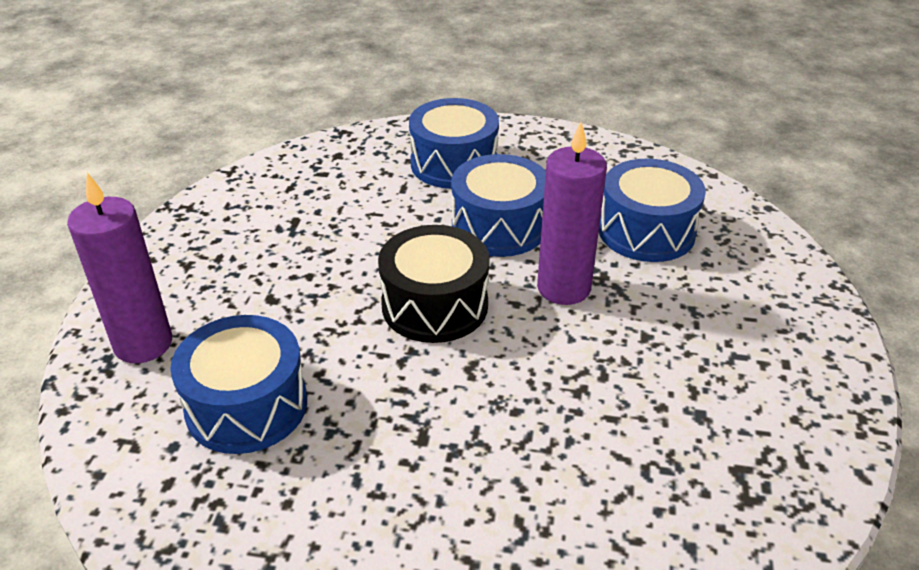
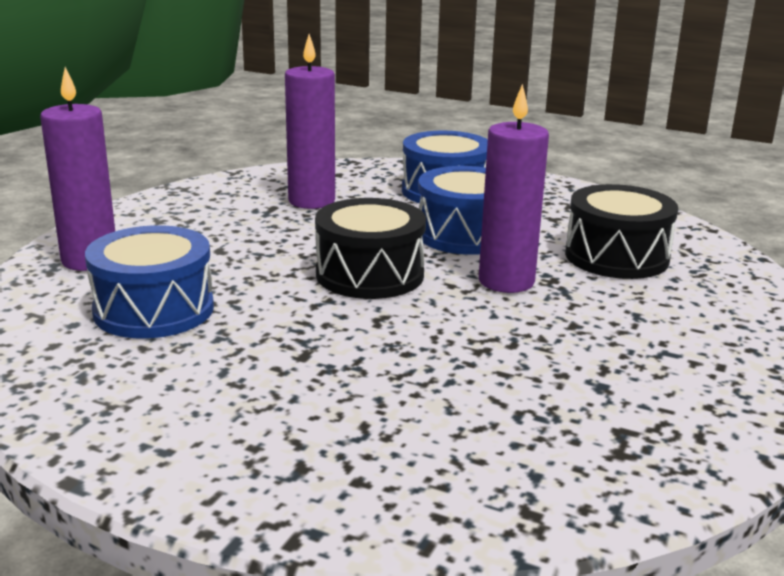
camera: 15 degrees right, 15 degrees down
(330, 203) = (311, 201): none -> purple candle
(646, 231) = (616, 257): blue drum -> black drum

